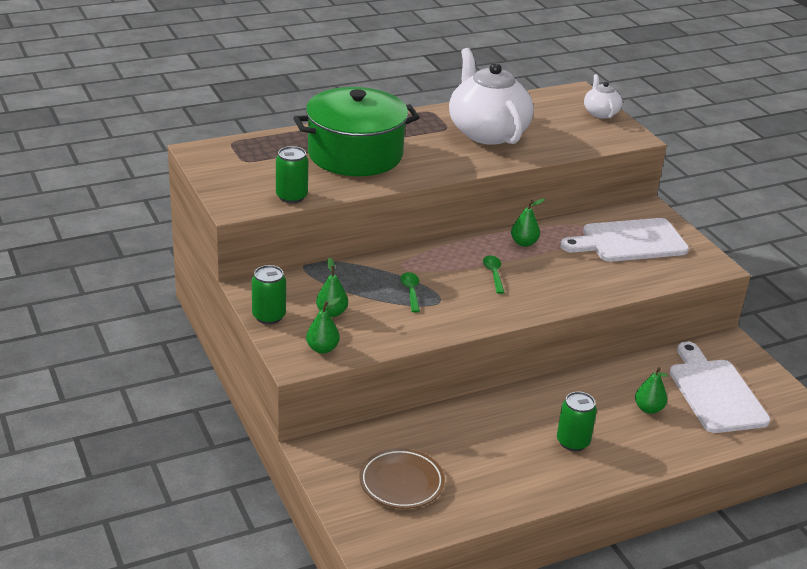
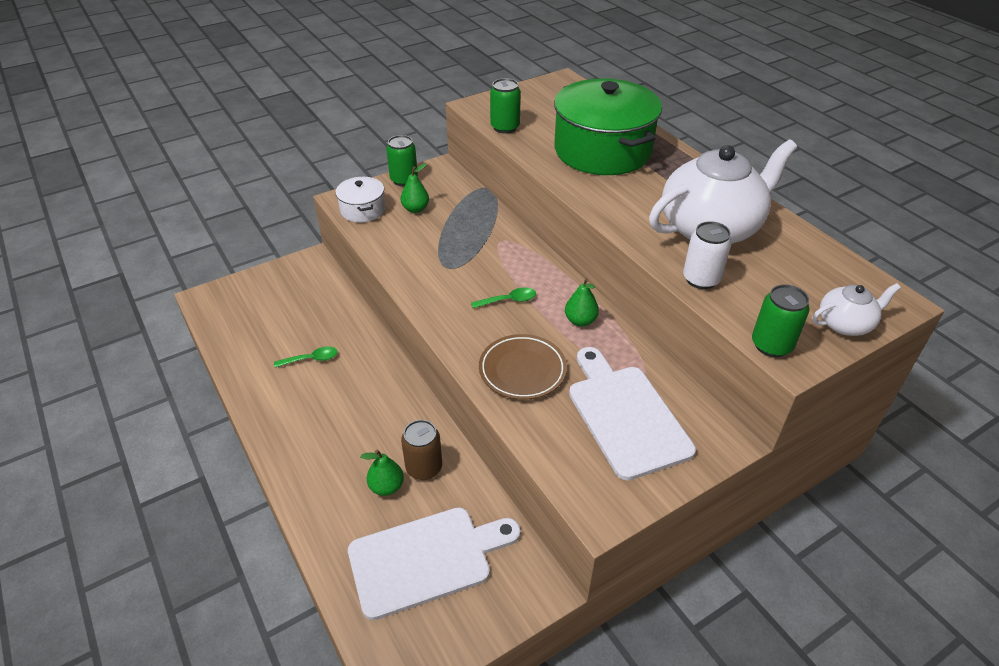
camera: 85 degrees right, 10 degrees up
(322, 349) = (363, 210): green pear -> white pot
(401, 482) = (272, 309): brown plate -> brown plate (522, 370)
(410, 291) = (460, 249): green spoon -> green spoon (311, 359)
(551, 149) = (701, 279): none -> white can
(573, 442) = (327, 420): green can -> green can (771, 345)
(627, 387) = (424, 468): none -> brown can

